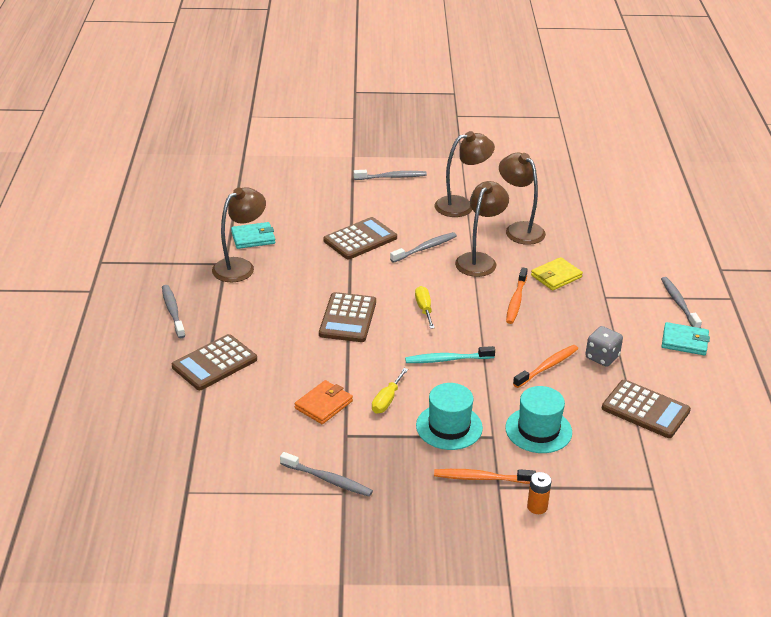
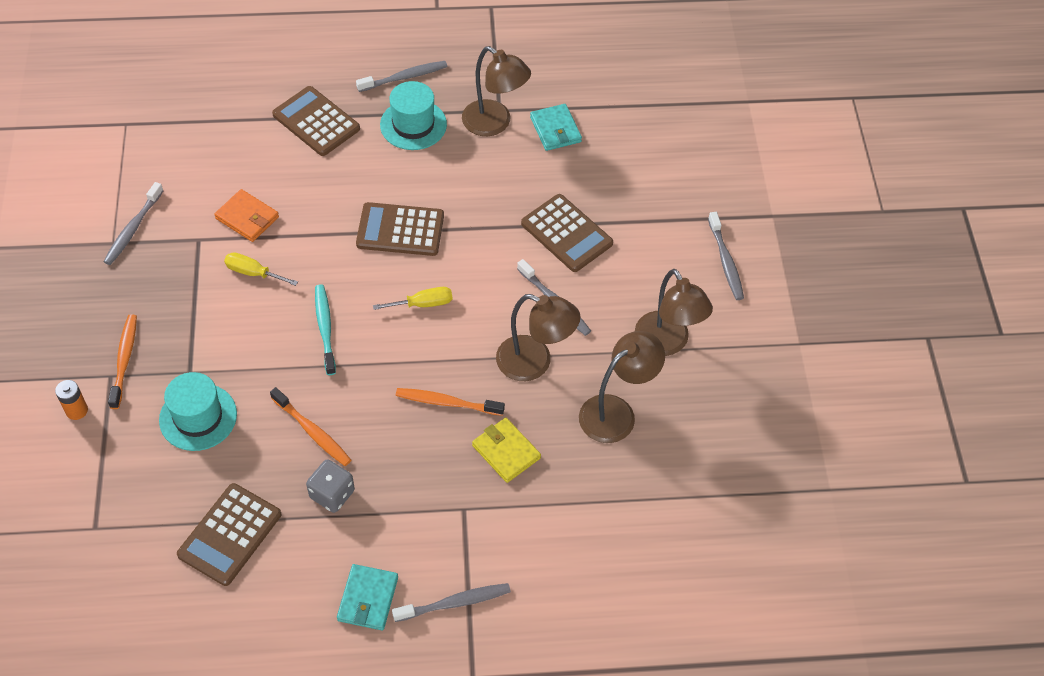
camera: 85 degrees right, 20 degrees up
(449, 427) = (207, 330): turquoise hat -> turquoise hat (413, 124)

